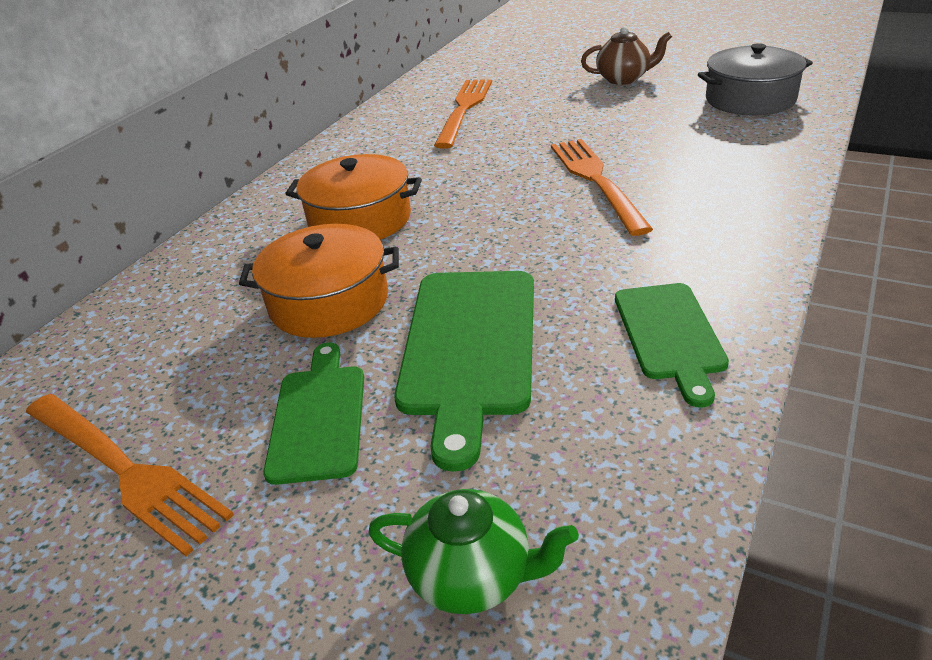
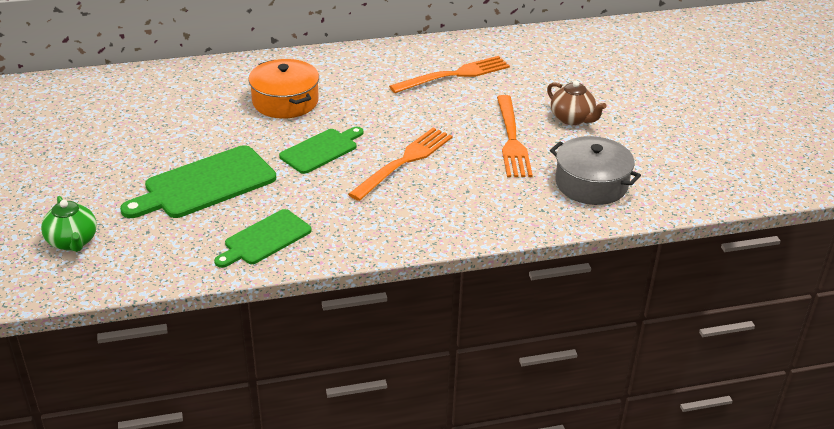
camera: 45 degrees right, 0 degrees up
(126, 470) = (60, 137): orange fork -> orange fork (512, 140)
(318, 417) = (125, 166): green cutting board -> green cutting board (321, 150)
(329, 302) = (205, 128): orange pot -> none

